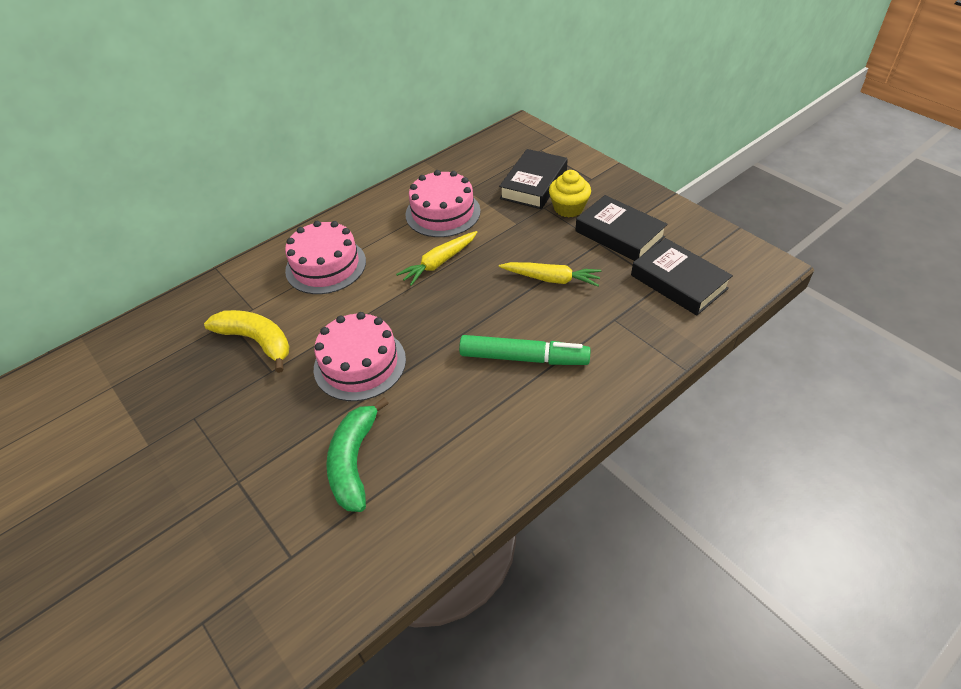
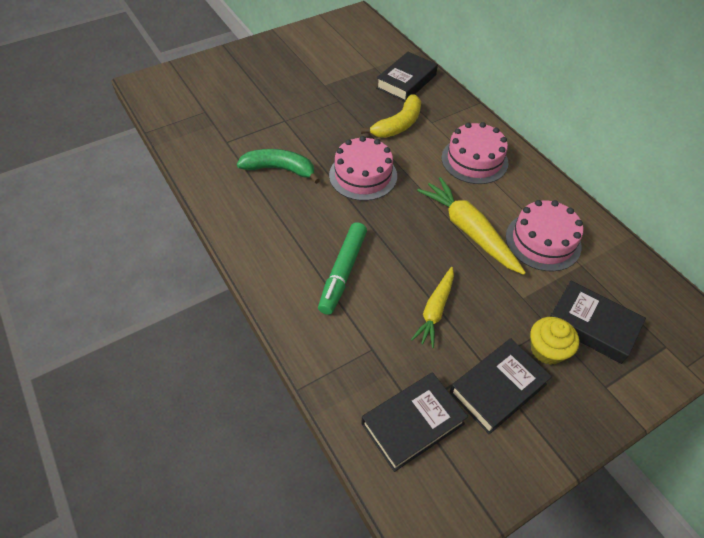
camera: 95 degrees right, 5 degrees up
(157, 344) = (406, 81): none -> black book
(439, 262) = (469, 231): yellow carrot -> yellow carrot, size x1.57

